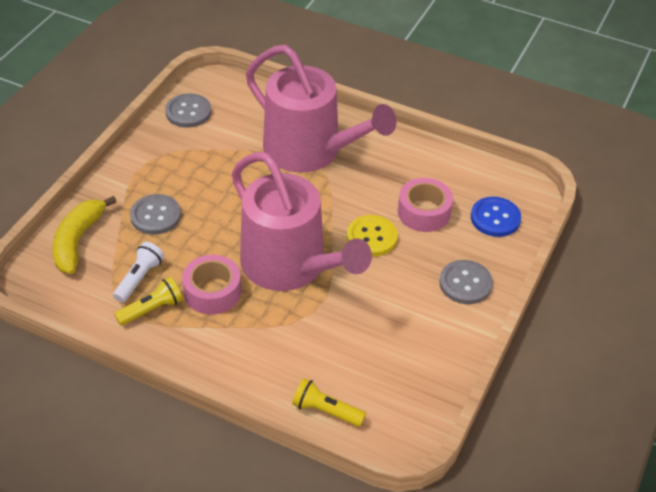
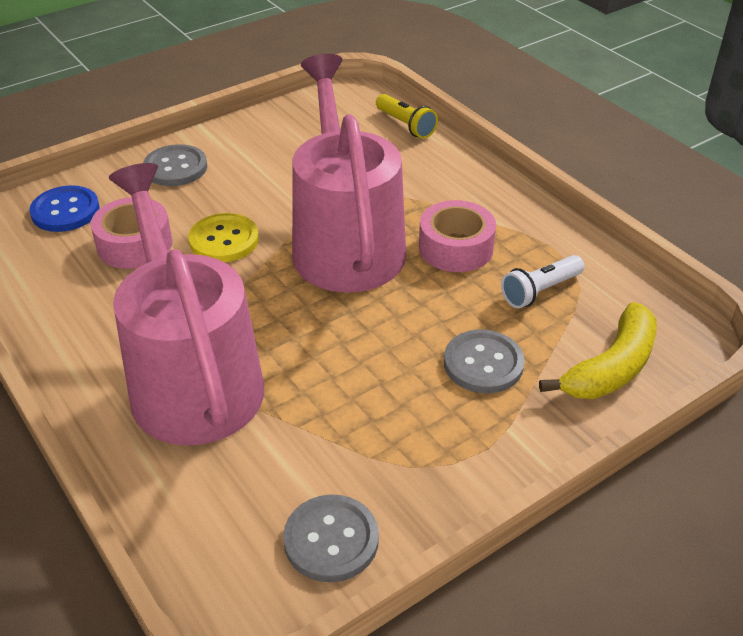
camera: 150 degrees left, 5 degrees down
(152, 309) = (537, 254): yellow flashlight -> none

